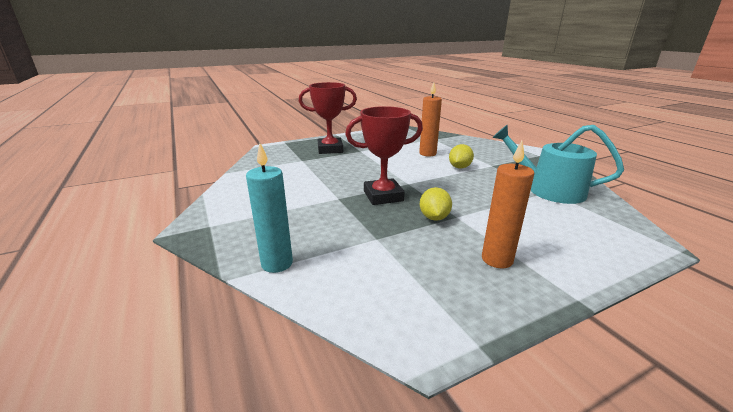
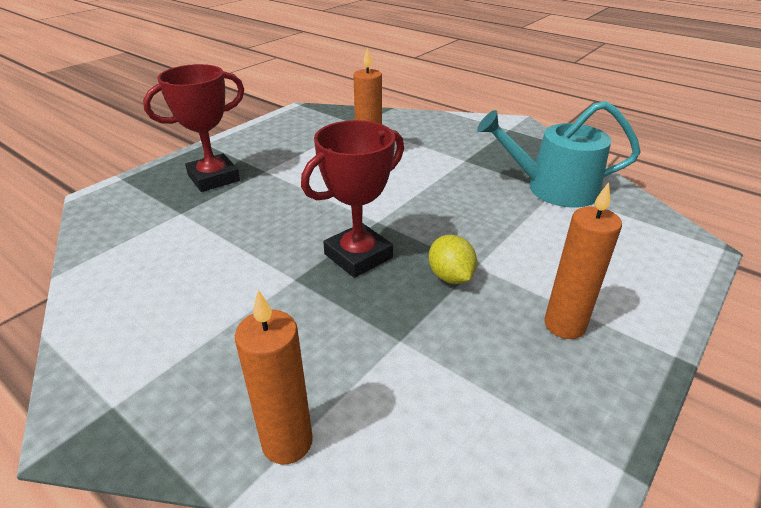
camera: 25 degrees left, 10 degrees up
(277, 263) = (287, 442): turquoise candle -> orange candle
(459, 167) = (427, 173): yellow lemon -> none

